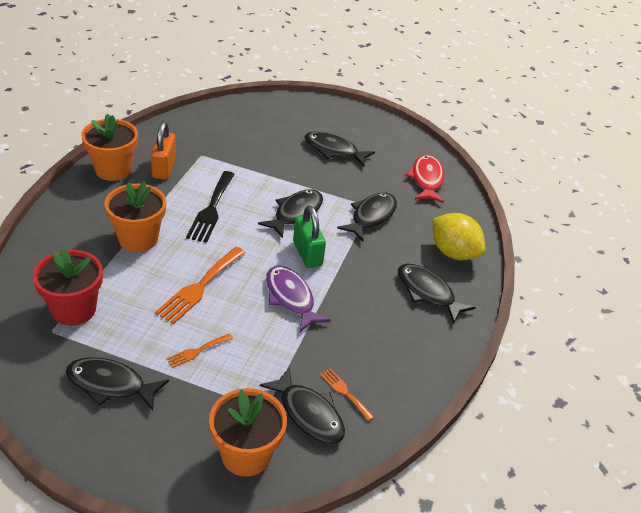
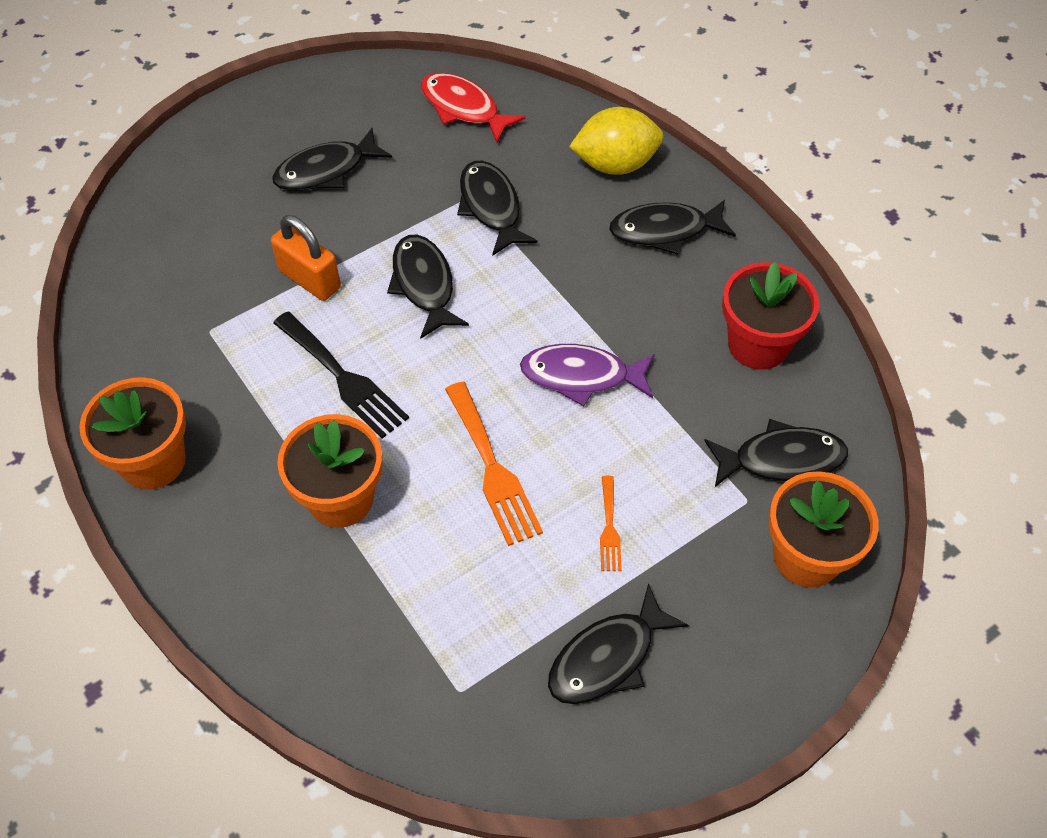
camera: 50 degrees left, 15 degrees up
(74, 309) = (435, 645): red flower pot -> red flower pot (758, 345)
(164, 168) = (202, 392): orange padlock -> orange padlock (310, 279)
(307, 253) = (512, 314): green padlock -> none
(345, 392) = (770, 404): orange fork -> none

